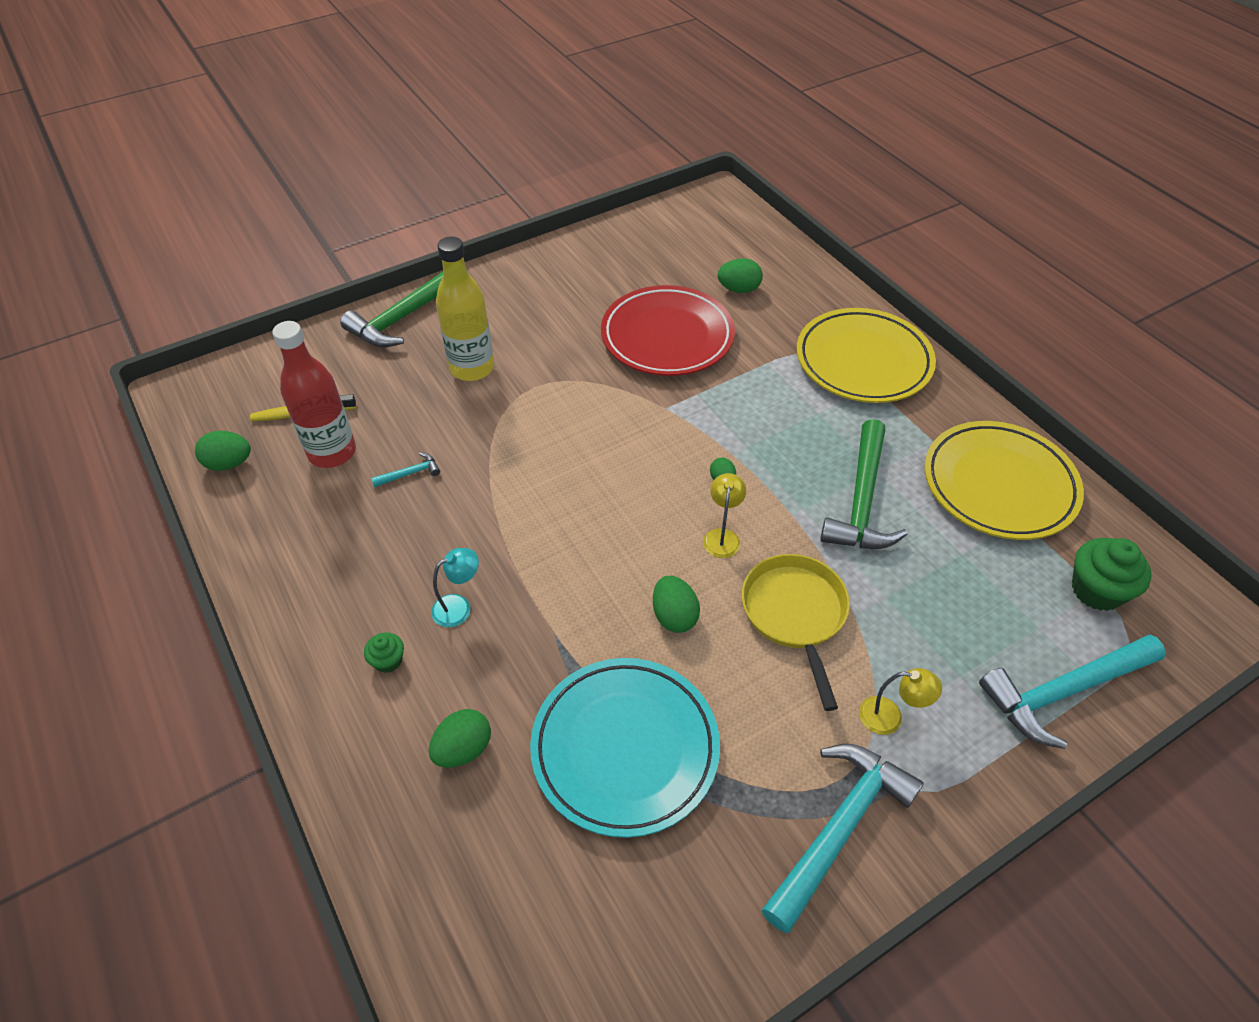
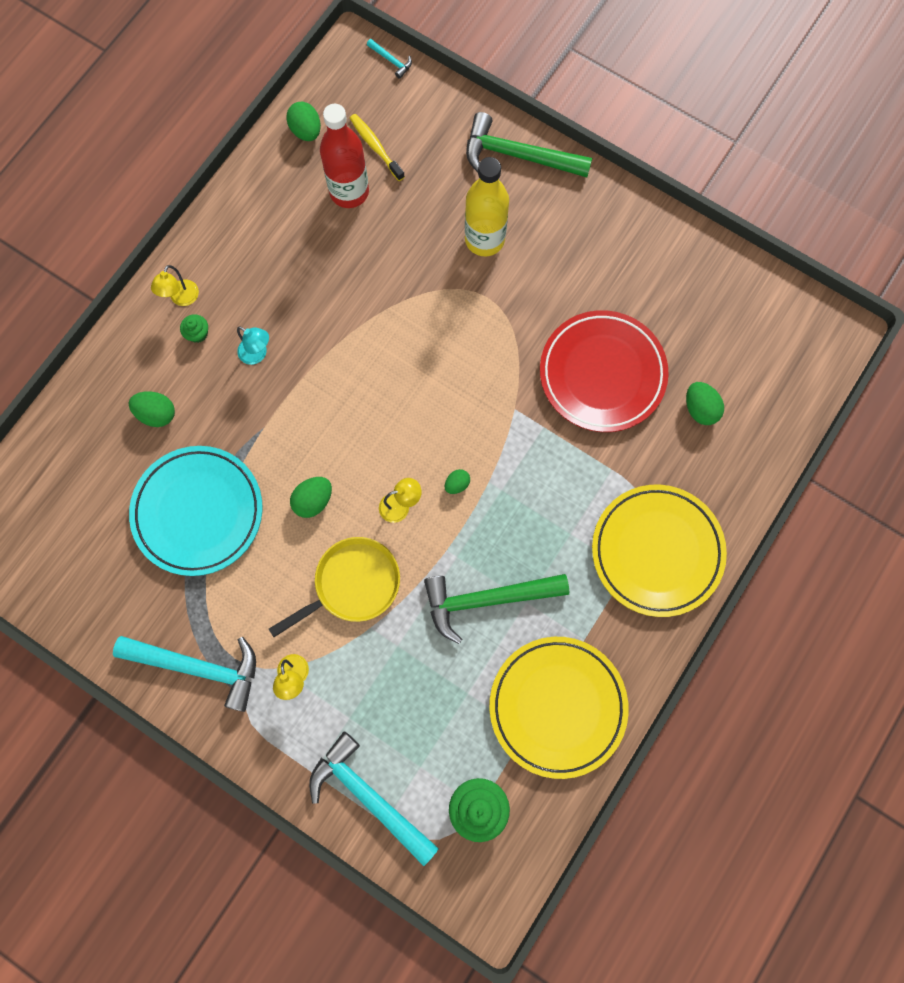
camera: 65 degrees right, 25 degrees up
(329, 662) = (181, 299): none -> yellow lamp
(410, 473) = (355, 256): turquoise hammer -> turquoise hammer (391, 61)

